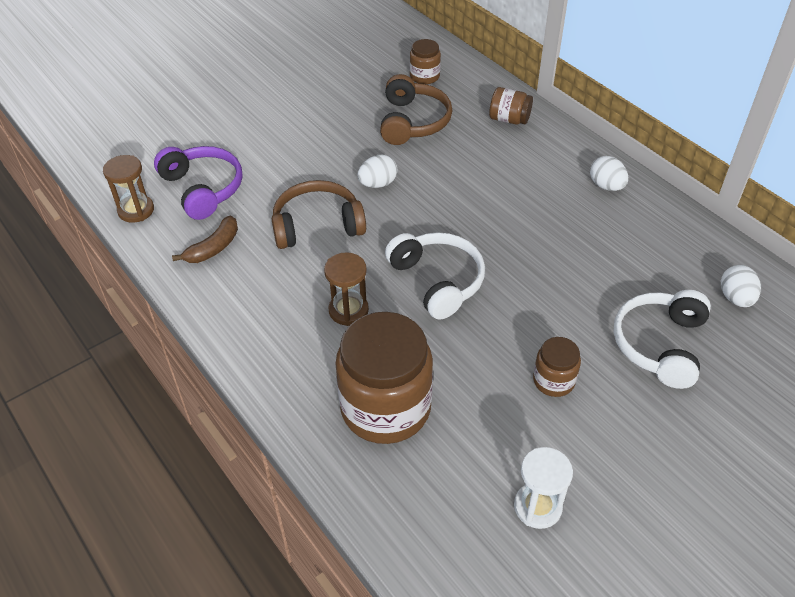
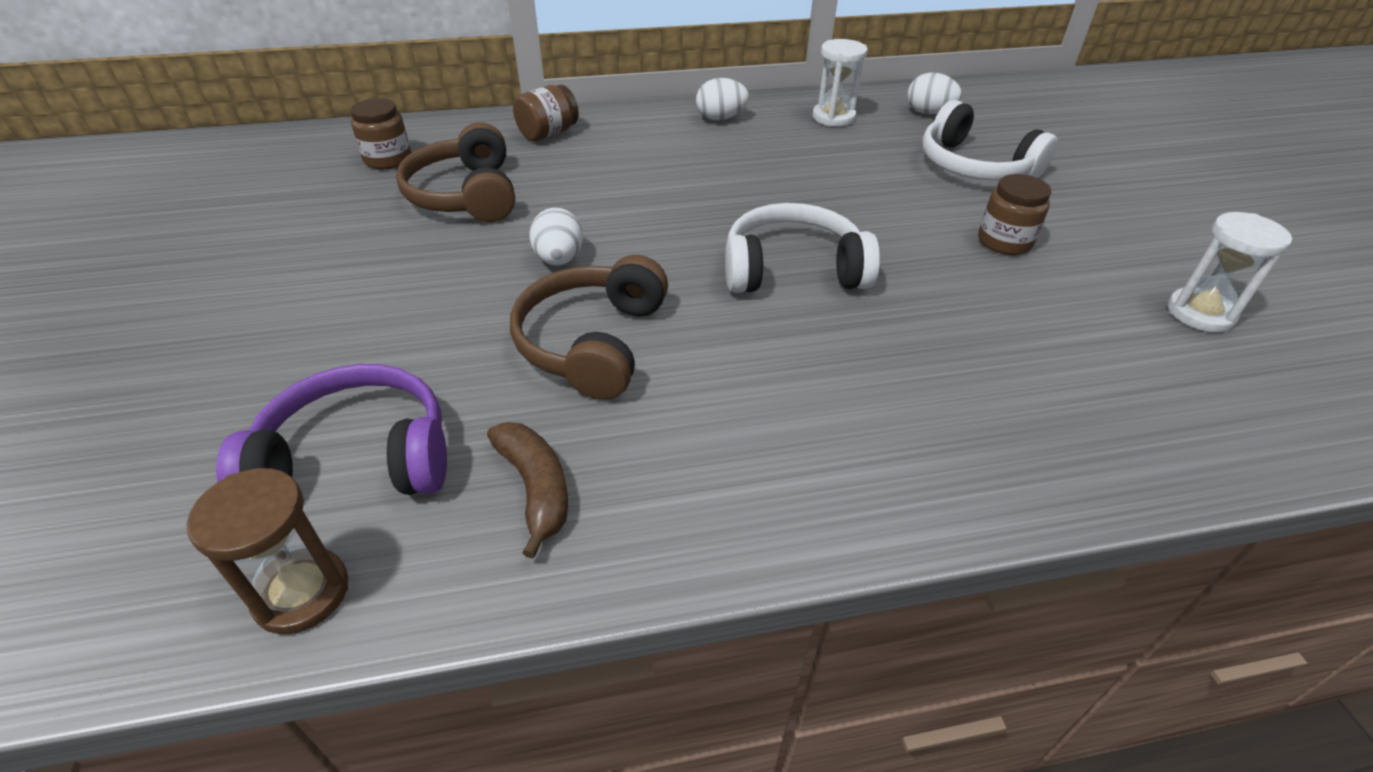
camera: 65 degrees left, 5 degrees down
(348, 310) = (801, 365): brown hourglass -> none
(385, 408) = (1012, 387): brown jar -> none
(413, 122) = (466, 195): brown headphones -> brown headphones turned 135 degrees counterclockwise
(668, 244) = (833, 117): none -> white hourglass

